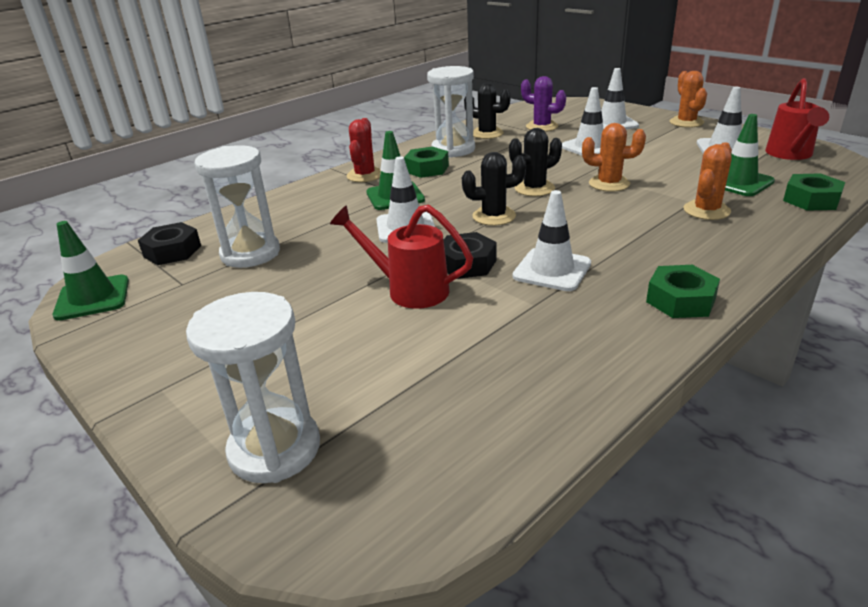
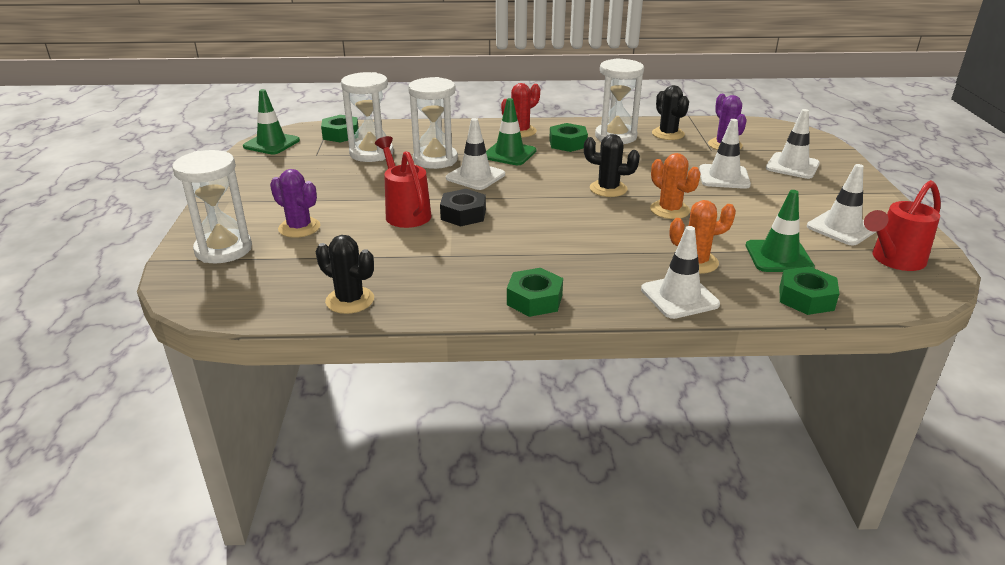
camera: 40 degrees right, 0 degrees up
(172, 251) = (341, 134): black nut -> green nut
(323, 367) = (299, 228): none -> purple cactus
(334, 230) = (435, 160): none -> white hourglass
(494, 216) = (540, 194): black cactus -> black cactus (350, 300)
(552, 270) = (501, 243): white traffic cone -> white traffic cone (679, 297)
(686, 122) = (867, 192): orange cactus -> none

